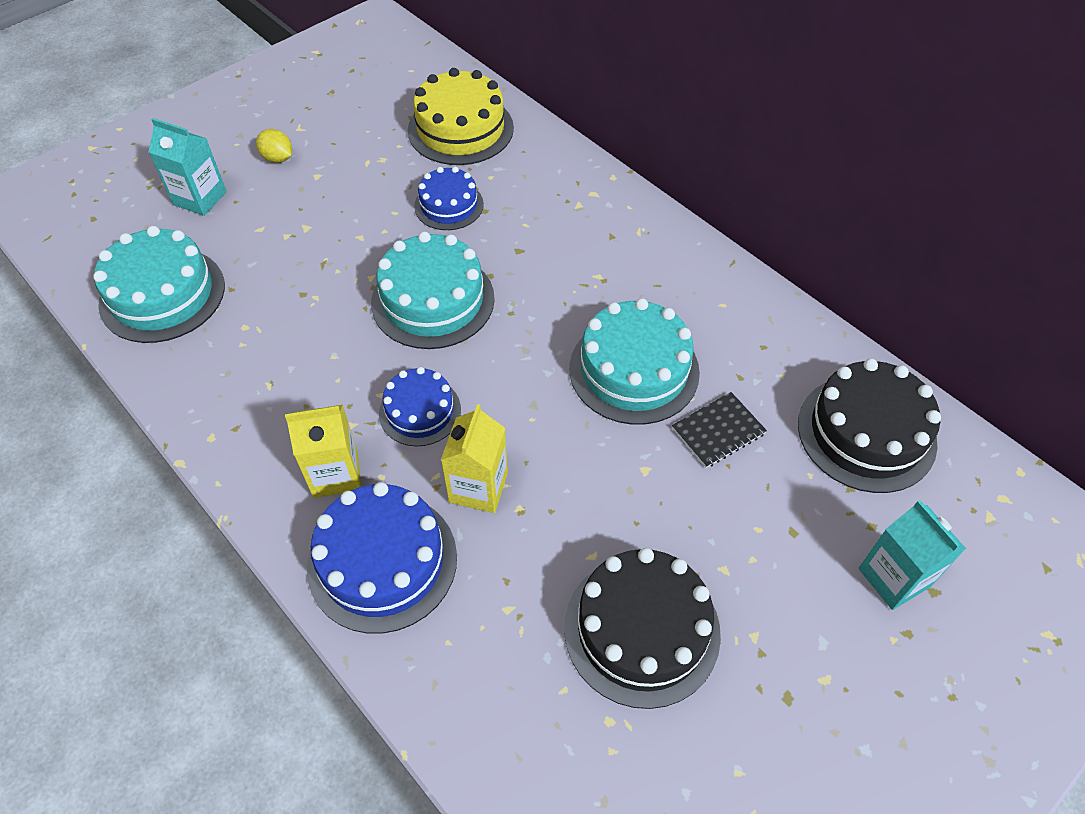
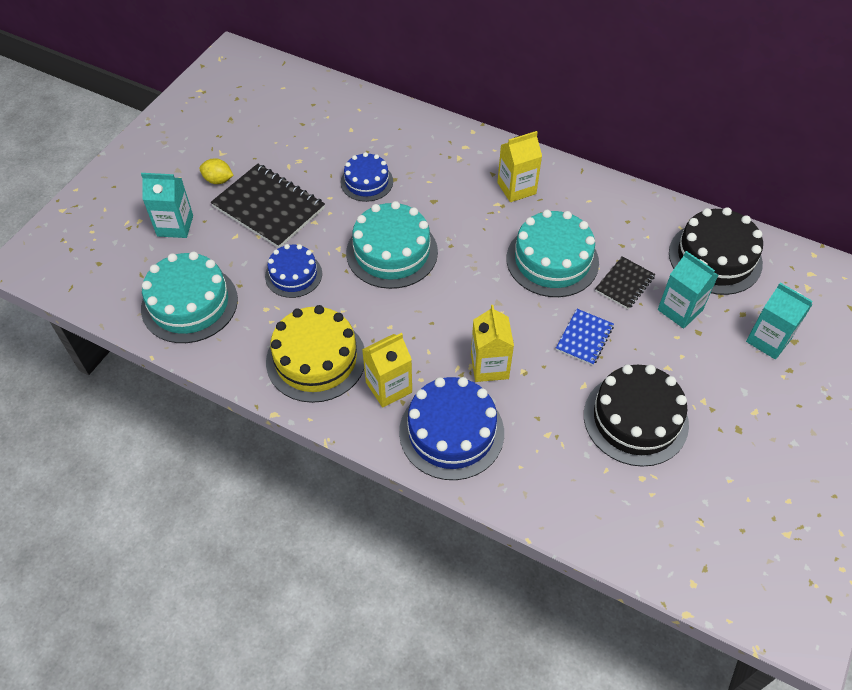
camera: 20 degrees left, 0 degrees up
(316, 205) = (268, 207): none -> black notebook
(420, 411) = (424, 329): blue cake -> blue cake (293, 275)
(460, 129) = (345, 123): yellow cake -> yellow cake (316, 359)
(625, 489) = (584, 338): none -> blue notebook
(633, 263) = (516, 188): none -> yellow carton
(780, 492) = (680, 310): none -> turquoise carton

